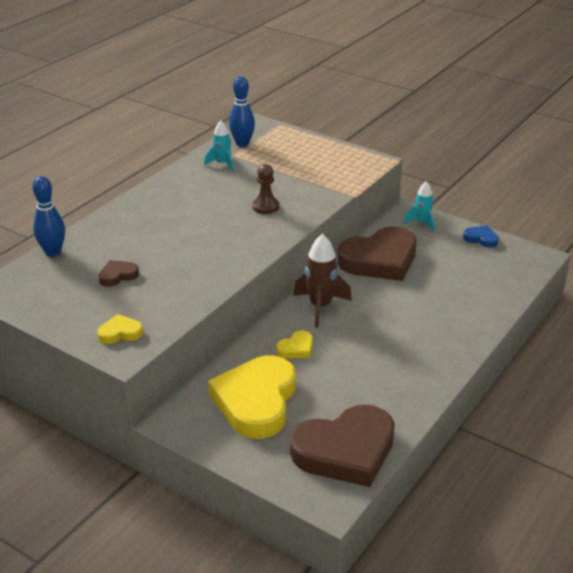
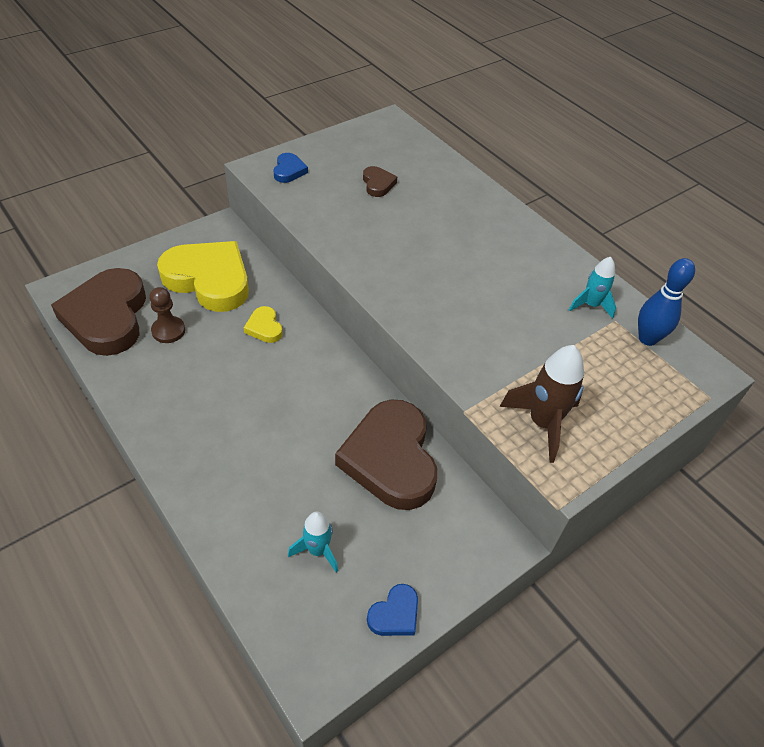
camera: 105 degrees right, 15 degrees up
(53, 252) = (437, 155): blue bowling pin -> none
(120, 333) = (289, 171): yellow heart -> blue heart
(265, 207) = (468, 315): brown pawn -> brown pawn (168, 331)
(320, 307) = (322, 368): brown rocket -> brown rocket (542, 423)
(422, 223) = (465, 550): turquoise rocket -> turquoise rocket (317, 550)

